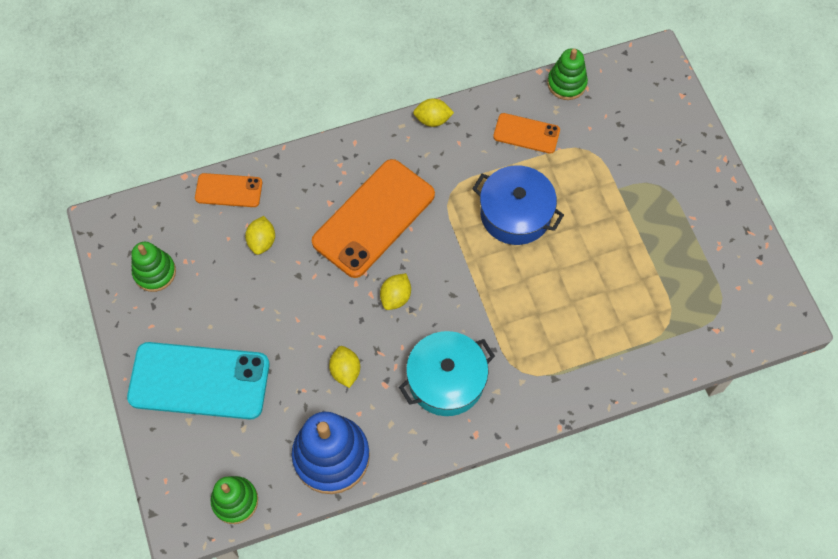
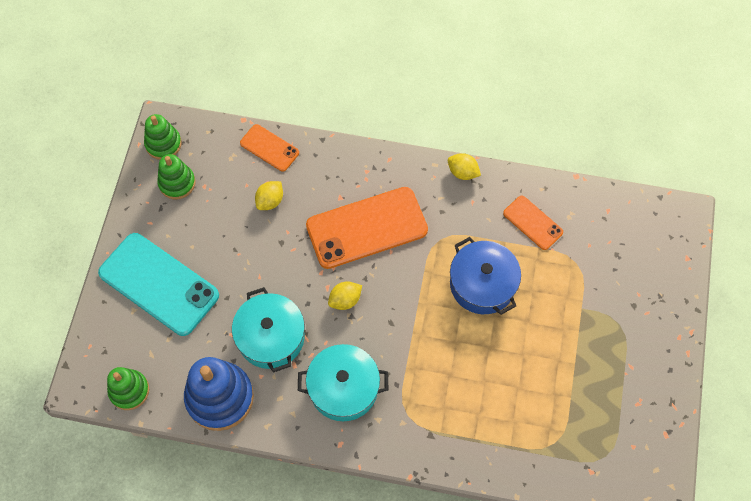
camera: 30 degrees right, 0 degrees up
(345, 371) = (271, 337): yellow lemon -> turquoise pot
(566, 83) = (593, 198): green stacking toy -> green stacking toy (163, 144)

